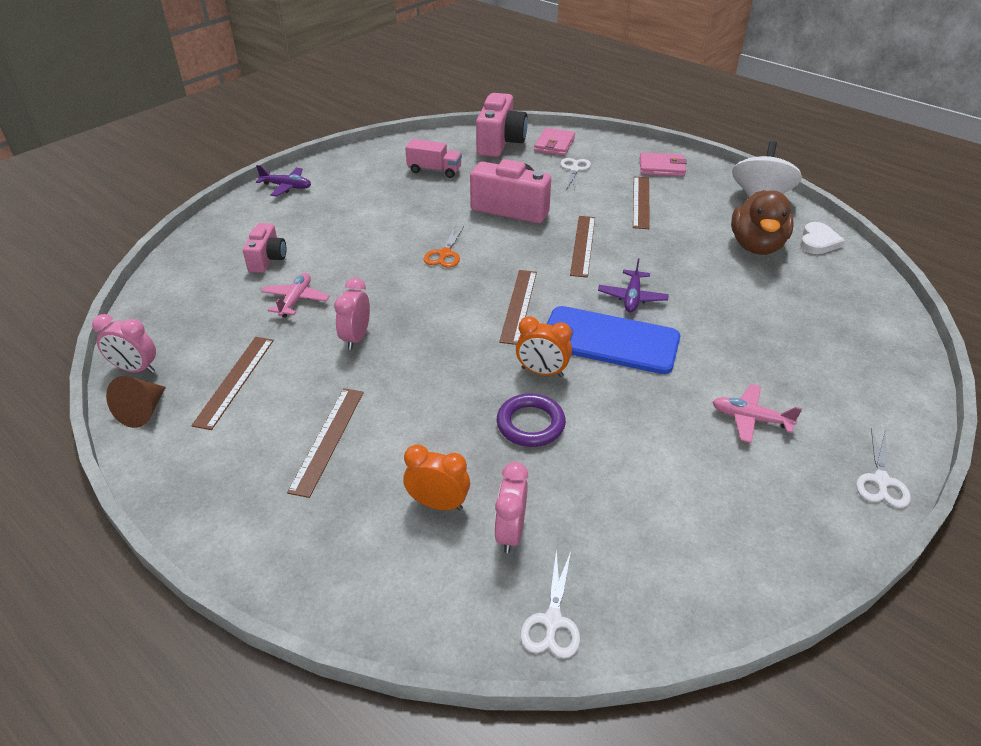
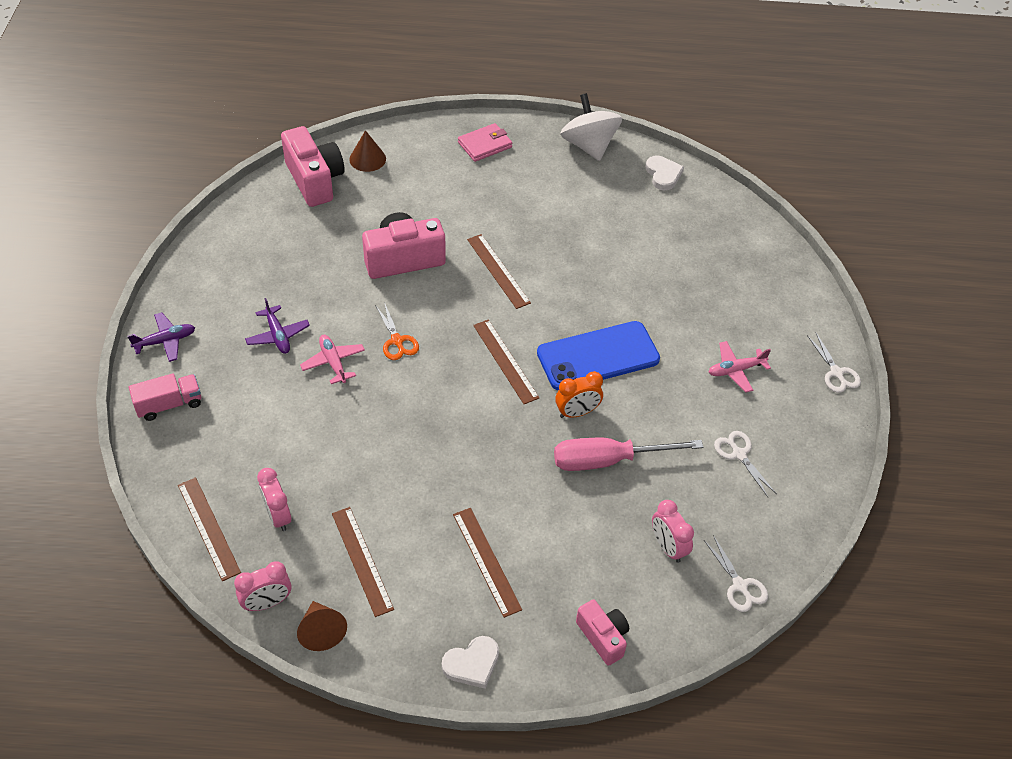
camera: 40 degrees left, 10 degrees up
(215, 513) = (472, 664): none -> white heart
(267, 259) = (248, 433): pink camera -> pink camera (603, 637)
(296, 300) = (323, 459): pink plane -> pink plane (333, 362)
(356, 338) = (413, 465): pink clock -> pink clock (278, 516)
(434, 170) = (288, 247): pink truck -> pink truck (169, 404)
(438, 504) = (607, 557): orange clock -> none
(530, 424) = (608, 460): purple ring -> pink screwdriver
(554, 144) = (367, 159): pink wallet -> brown cone
(574, 170) = (414, 184): white scissors -> white scissors (739, 454)
(632, 297) = (579, 305): purple plane -> purple plane (278, 335)
(641, 202) = (502, 196): brown ruler -> brown ruler (208, 528)
(756, 246) = (624, 202): brown duck -> none

